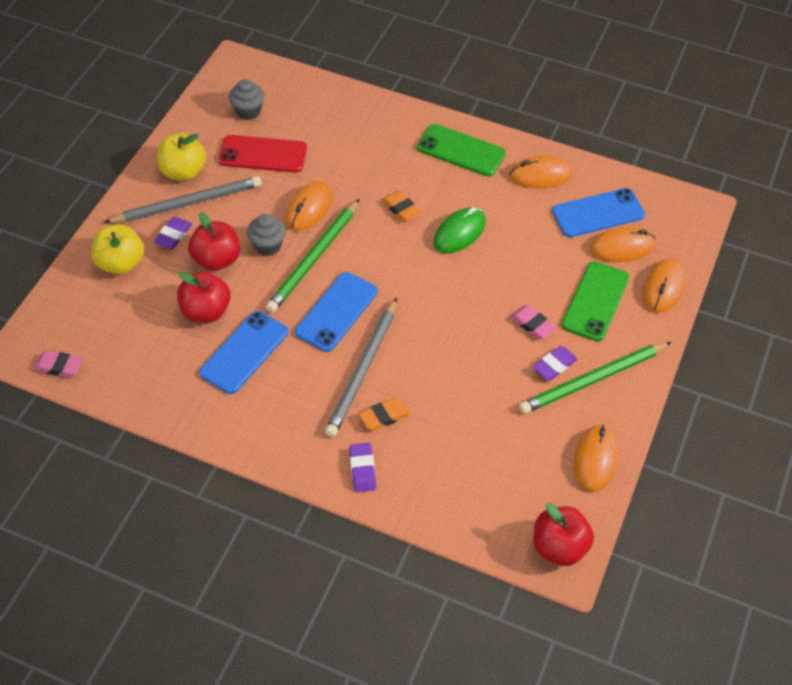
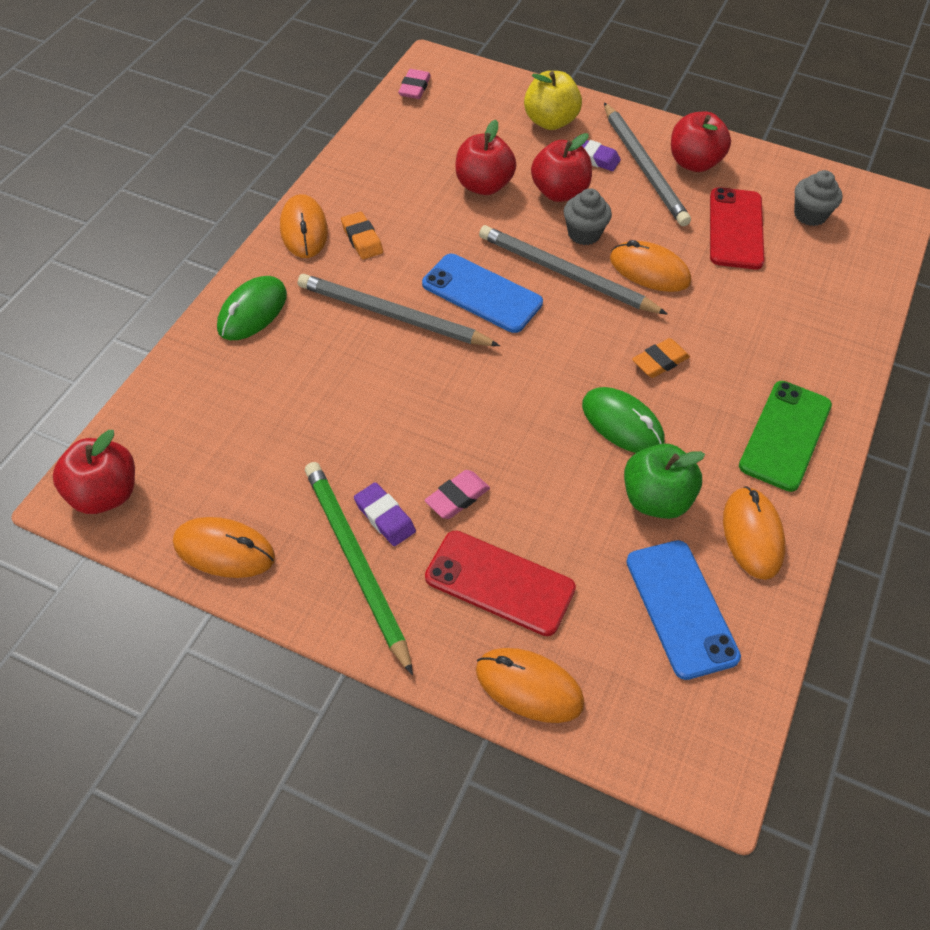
camera: 90 degrees right, 0 degrees up
(183, 172) = (694, 163): yellow apple -> red apple
(244, 352) = (424, 216): blue phone -> none
(314, 258) = (566, 274): green pencil -> grey pencil
(362, 469) = (252, 311): purple eraser -> green mouse
(384, 416) = (323, 333): orange eraser -> orange eraser (362, 239)
(520, 219) = (656, 499): none -> green apple
(595, 301) = (499, 583): green phone -> red phone
(622, 247) = (611, 635): orange mouse -> orange mouse (304, 230)

